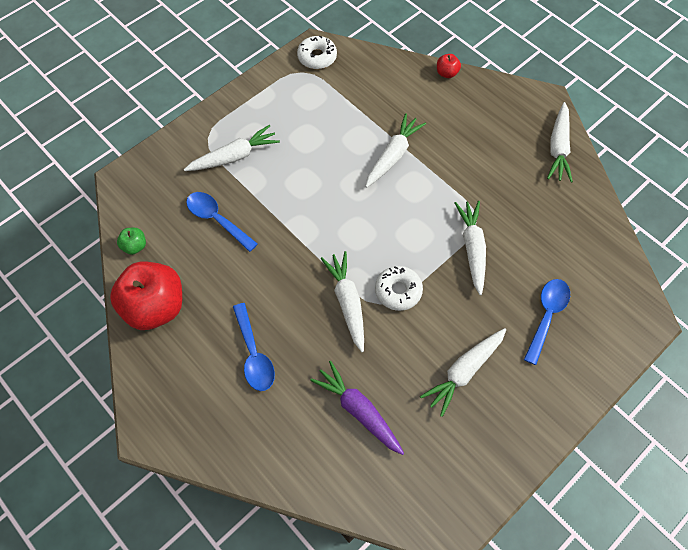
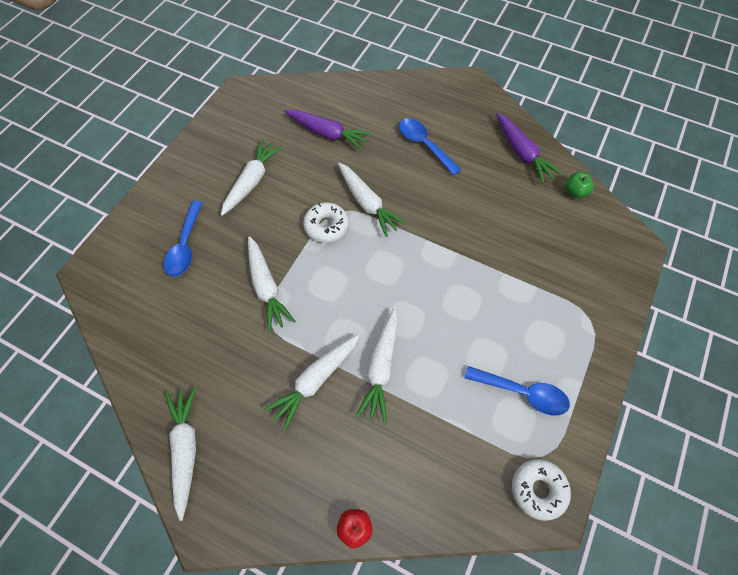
camera: 160 degrees right, 0 degrees up
(155, 307) = (522, 153): red apple -> purple carrot
(217, 220) = (521, 237): blue spoon -> blue spoon (522, 393)
(234, 156) = (548, 307): white carrot -> white carrot (315, 380)

